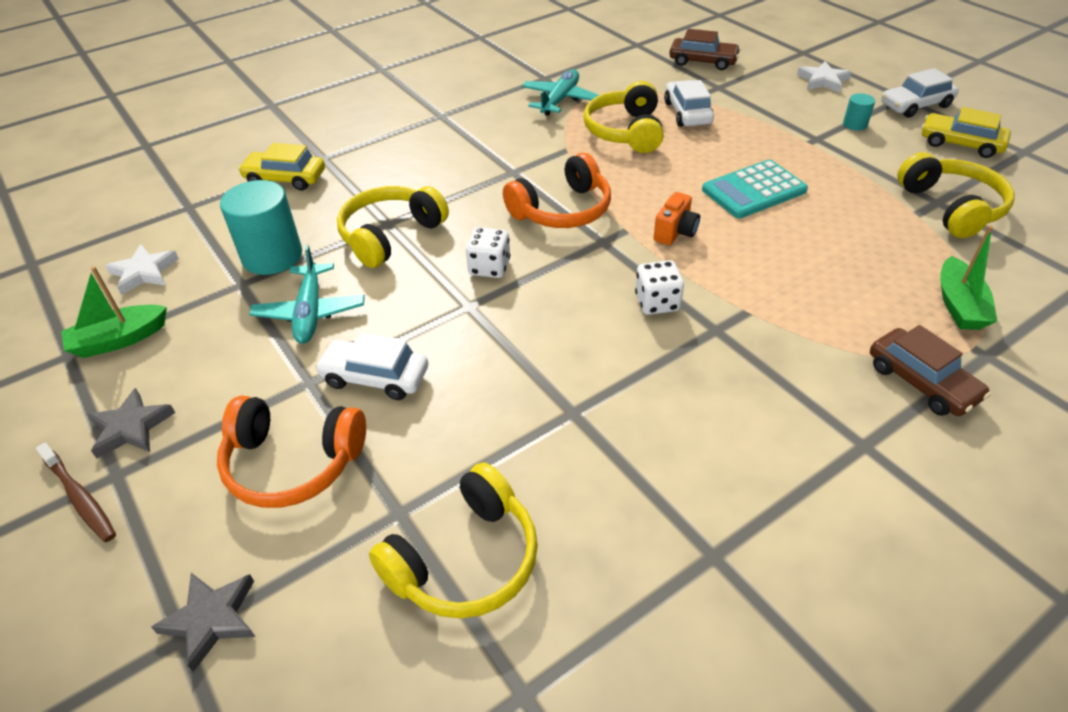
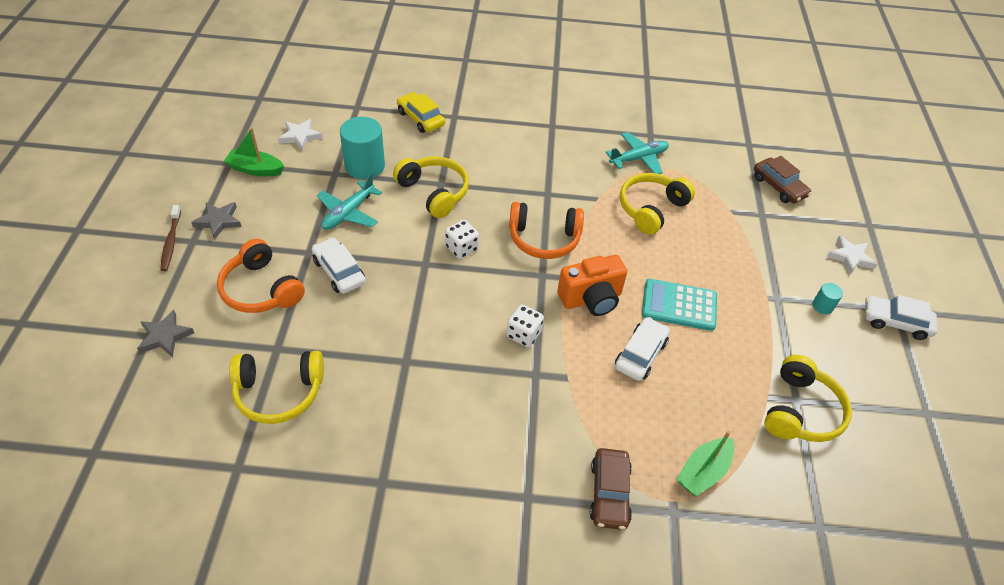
camera: 35 degrees right, 5 degrees up
(390, 235) = (434, 192): yellow headphones -> yellow headphones turned 60 degrees clockwise
(675, 232) = (591, 299): orange camera -> orange camera, size x1.68
(687, 113) = (711, 221): white car -> white car (640, 354)
(960, 144) = (884, 373): yellow car -> none

